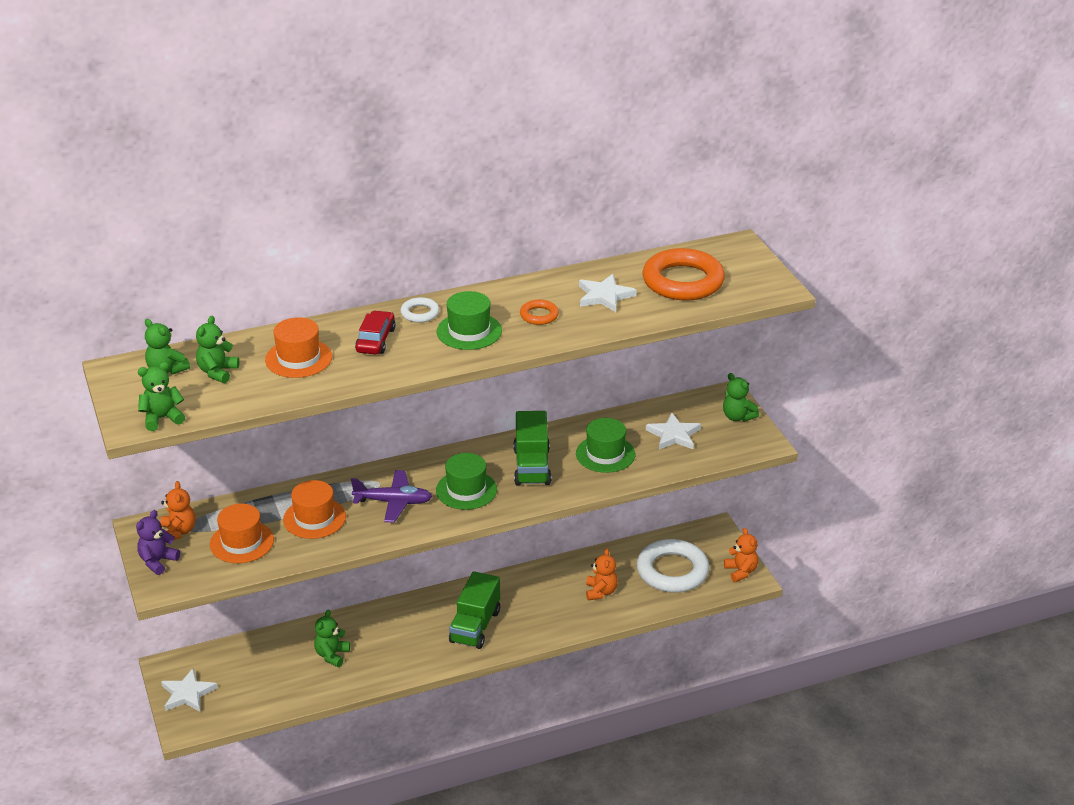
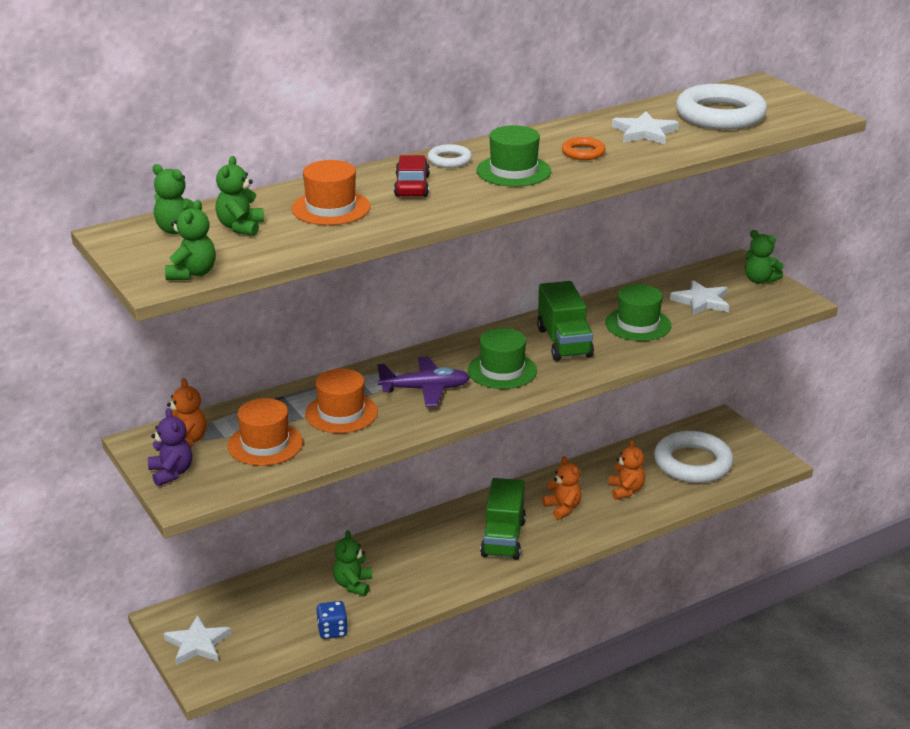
camera: 10 degrees left, 5 degrees down
(157, 561) = (171, 473): purple teddy bear -> purple teddy bear turned 135 degrees clockwise
(162, 418) = (192, 273): green teddy bear -> green teddy bear turned 135 degrees clockwise
(302, 696) = (332, 631): none -> blue dice
(683, 281) = (720, 115): orange ring -> white ring
(741, 571) = (764, 456): orange teddy bear -> orange teddy bear (563, 508)

